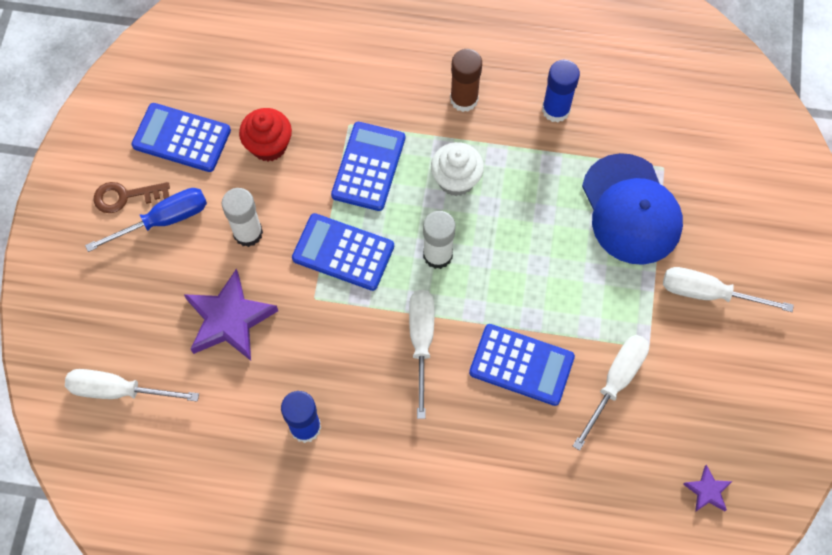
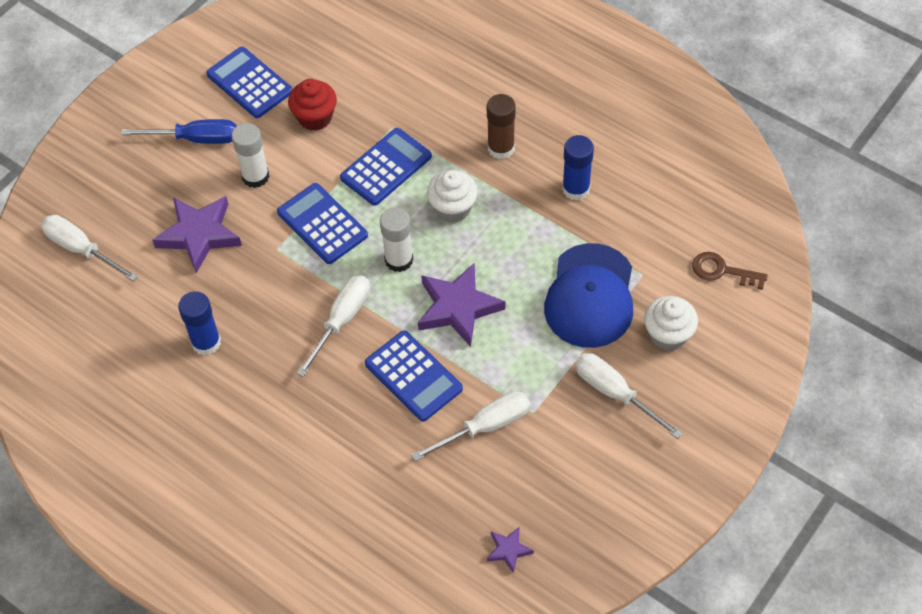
camera: 30 degrees right, 10 degrees down
(125, 196) = (178, 108): brown key -> brown key (722, 271)
(520, 277) = (458, 307): none -> purple star
(719, 215) = (668, 335): none -> white cupcake

